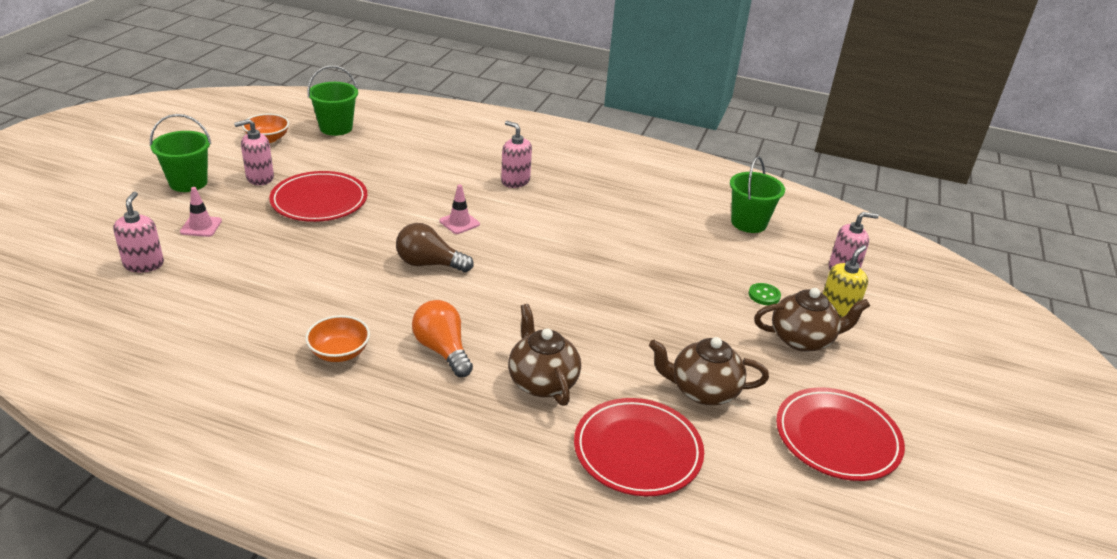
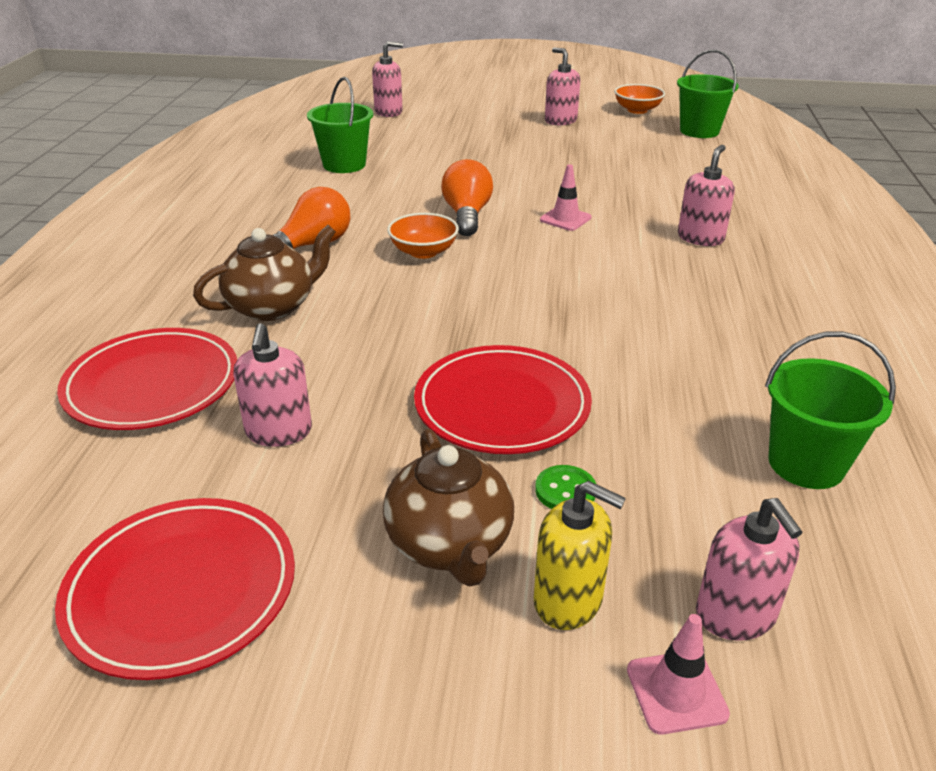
camera: 80 degrees right, 0 degrees up
(188, 182) = (524, 100): green bucket -> green bucket (344, 165)
(201, 226) = (458, 117): pink traffic cone -> pink traffic cone (676, 692)
(319, 201) = (543, 149): red plate -> red plate (502, 405)
(339, 352) = (293, 200): orange bowl -> orange bowl (423, 252)
(429, 264) = (467, 215): brown light bulb -> orange light bulb
(702, 391) = (279, 431): brown teapot -> pink soap dispenser

